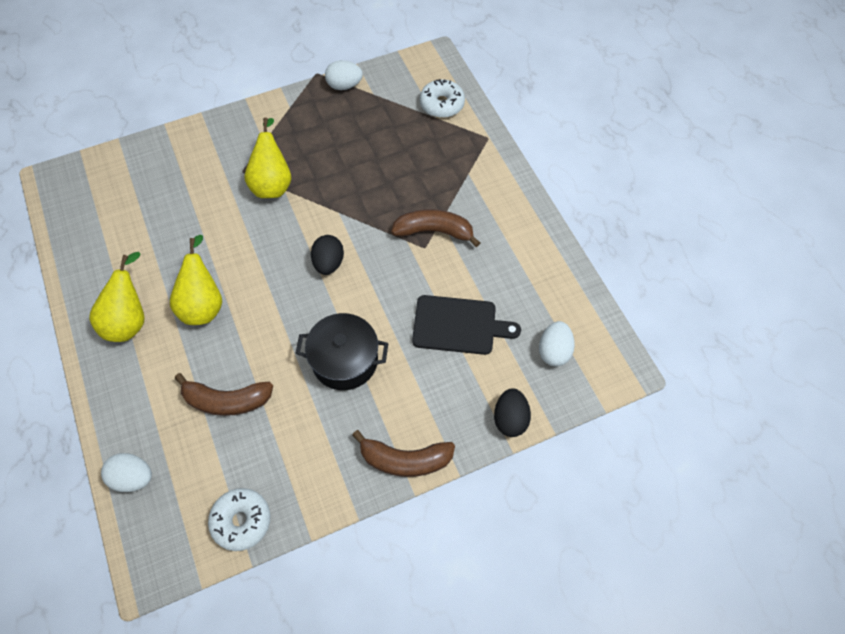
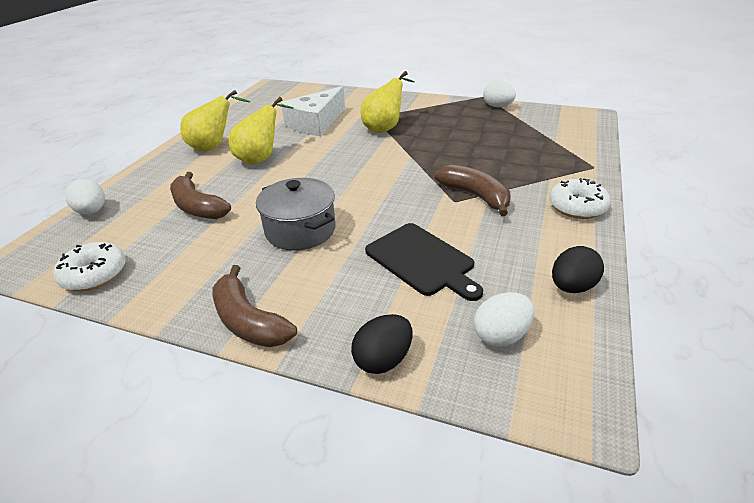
camera: 45 degrees right, 25 degrees down
(193, 217) = (316, 123): none -> white cheese
(329, 263) = (367, 176): black egg -> black egg (572, 287)
(345, 360) = (300, 230): black pot -> grey pot
(442, 104) = (569, 137): white donut -> white donut (577, 207)

